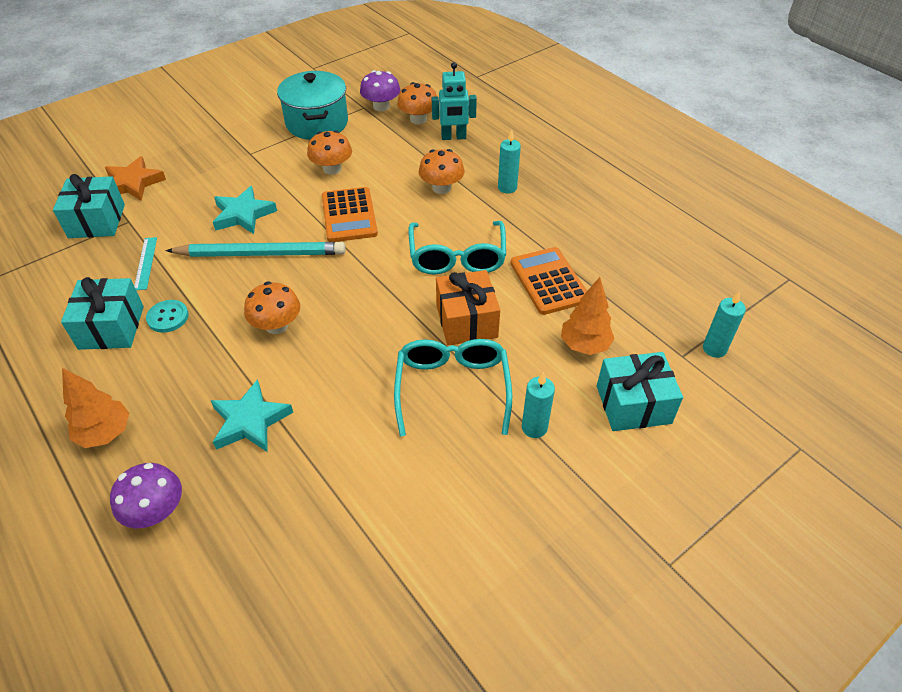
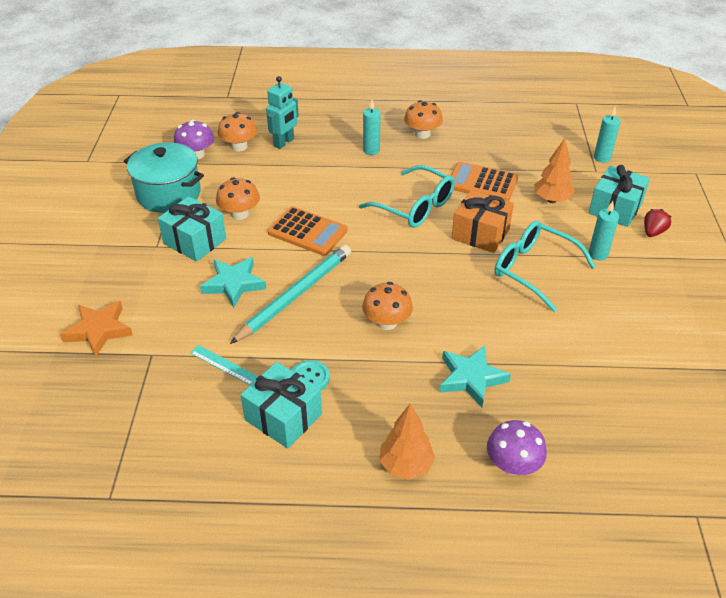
camera: 50 degrees left, 5 degrees down
(97, 221) = (124, 374): turquoise gift -> turquoise gift (195, 241)
(441, 188) = (333, 176): orange mushroom -> orange mushroom (422, 134)
(630, 459) = (653, 232): none -> red strawberry

